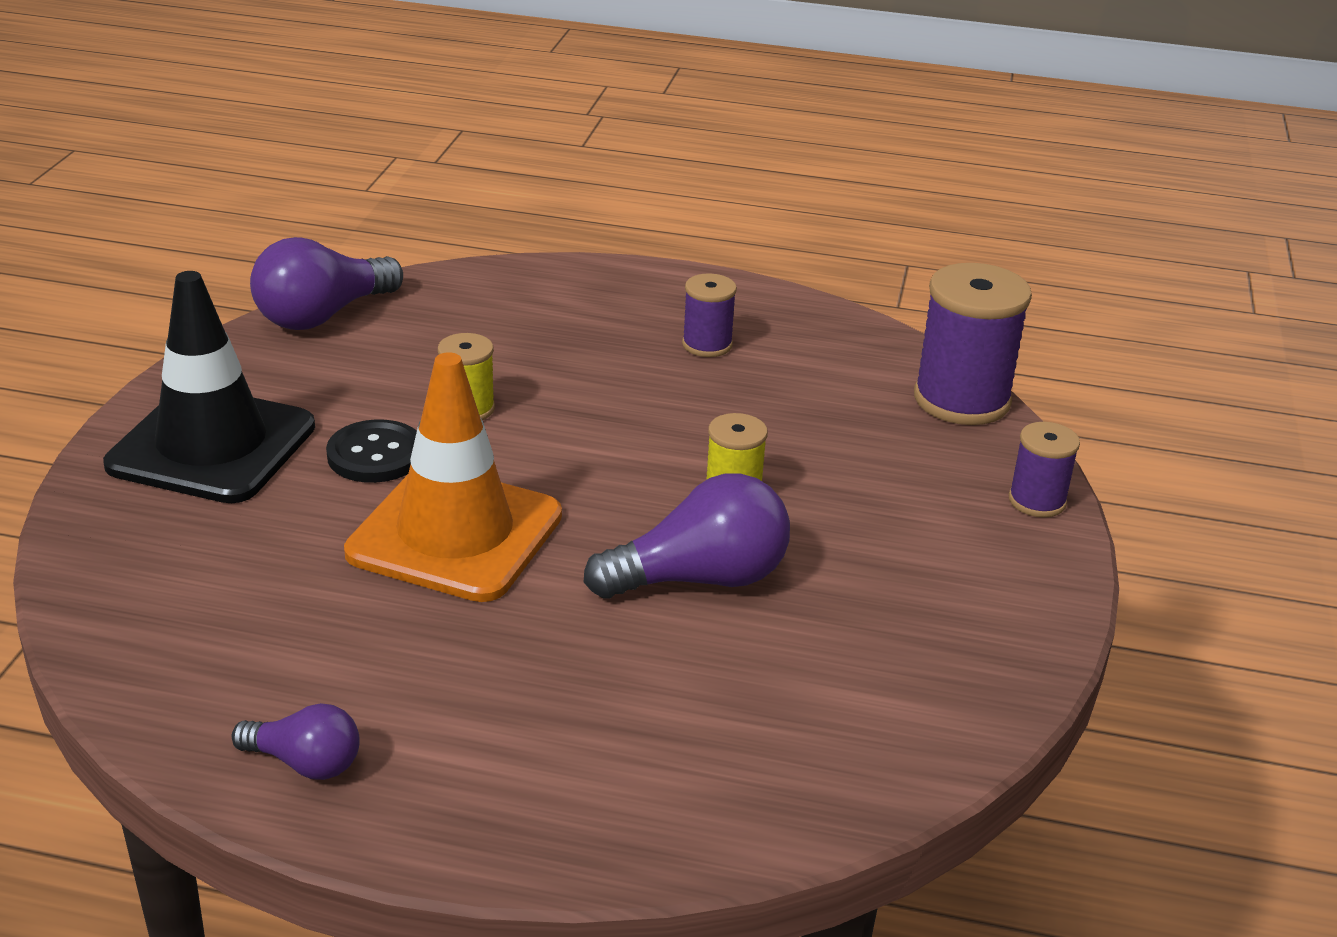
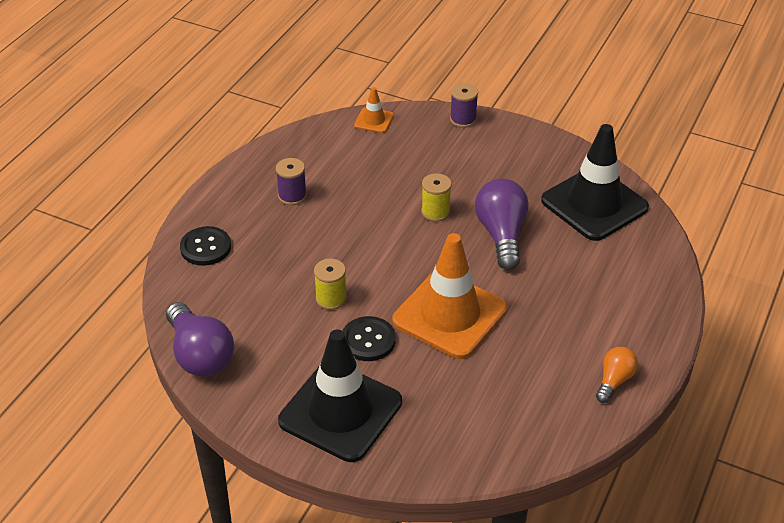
camera: 75 degrees left, 10 degrees up
(305, 763) = (614, 380): purple light bulb -> orange light bulb
(553, 289) = (205, 247): none -> black button
(858, 706) = (594, 204): none -> black traffic cone
(961, 400) = (374, 120): purple spool -> orange traffic cone

